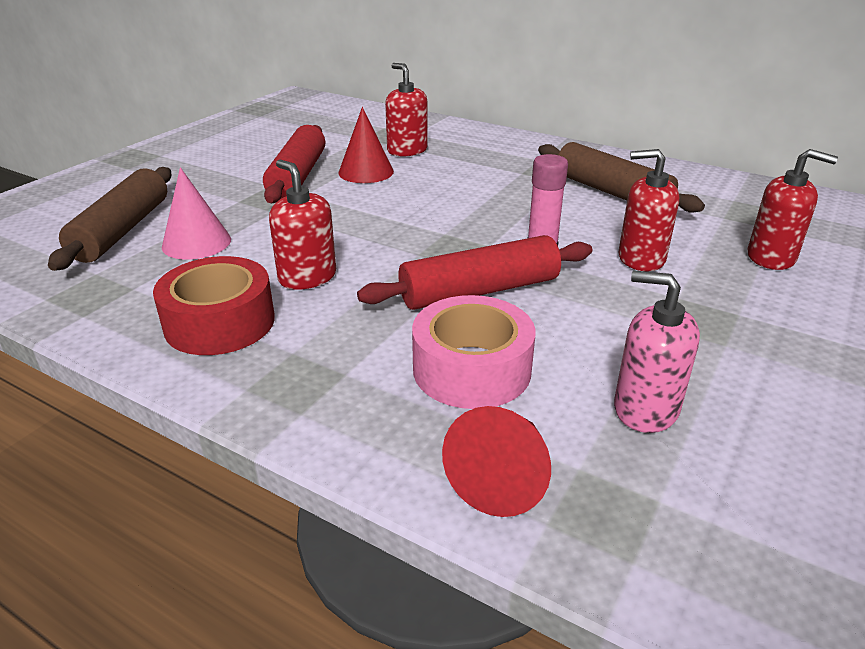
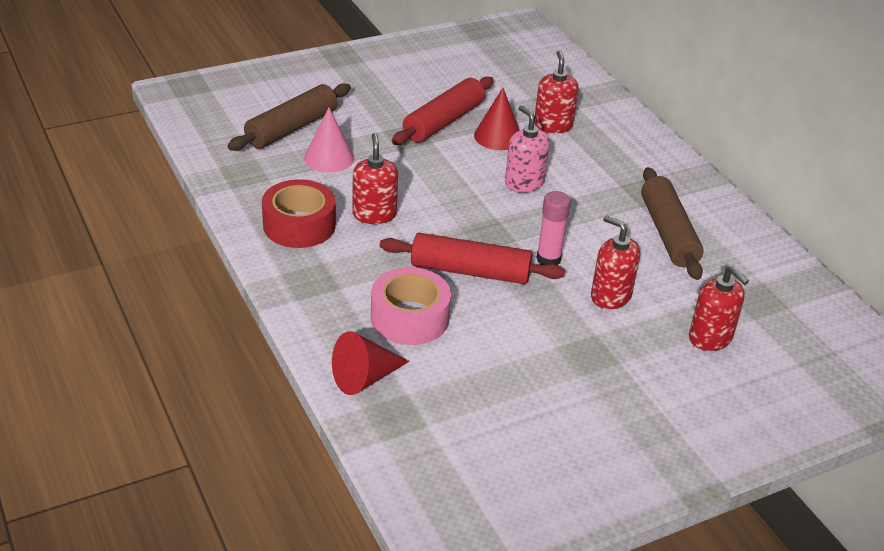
camera: 30 degrees right, 5 degrees up
(645, 409) = (479, 384): pink soap dispenser -> pink soap dispenser (524, 183)

